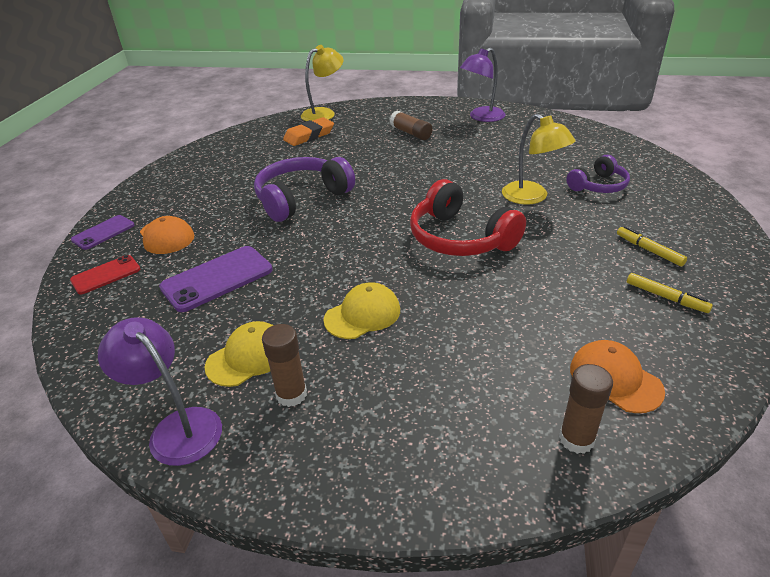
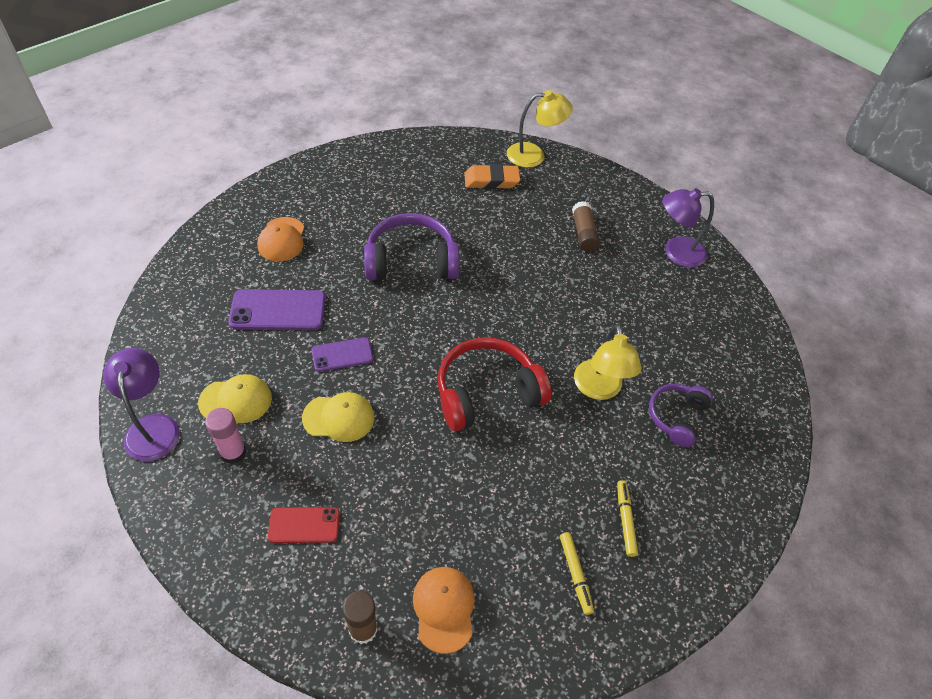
camera: 30 degrees right, 15 degrees up
(103, 232) = (245, 206): purple phone -> purple phone (342, 354)
(106, 275) = (214, 255): red phone -> red phone (304, 525)
(291, 394) = (233, 452): brown glue stick -> pink glue stick
(460, 238) = (487, 393): red headphones -> red headphones turned 75 degrees clockwise
(598, 186) = (677, 417): purple headphones -> purple headphones turned 120 degrees clockwise

